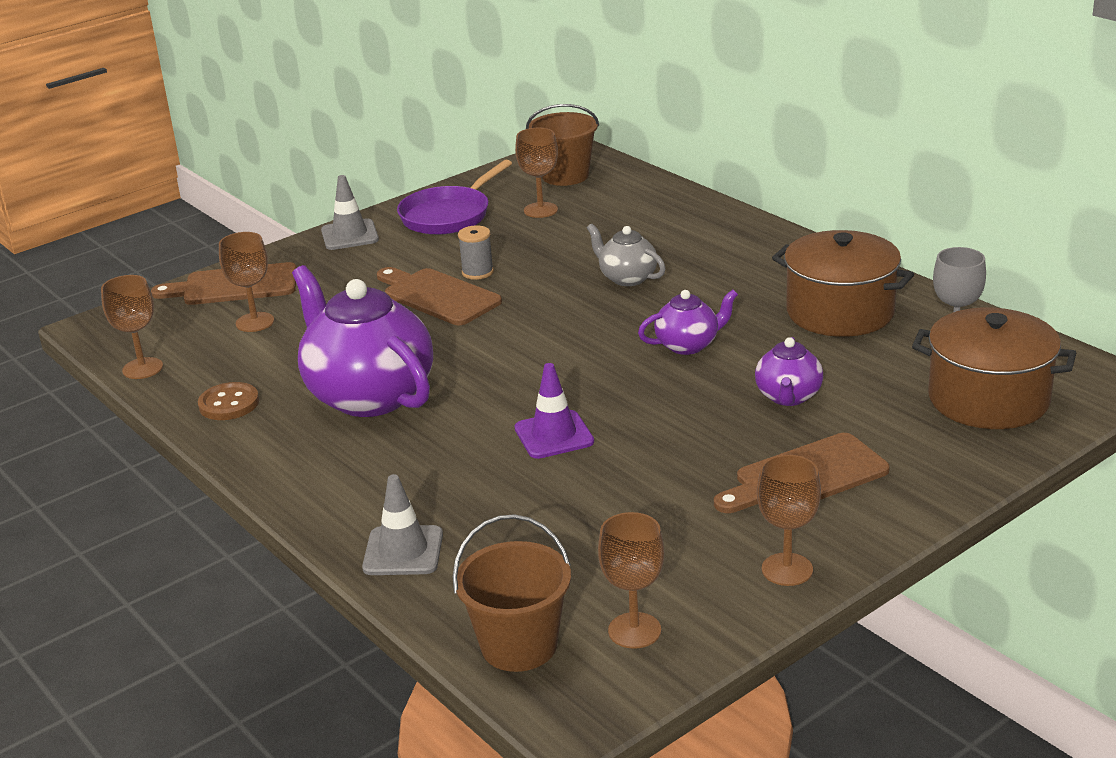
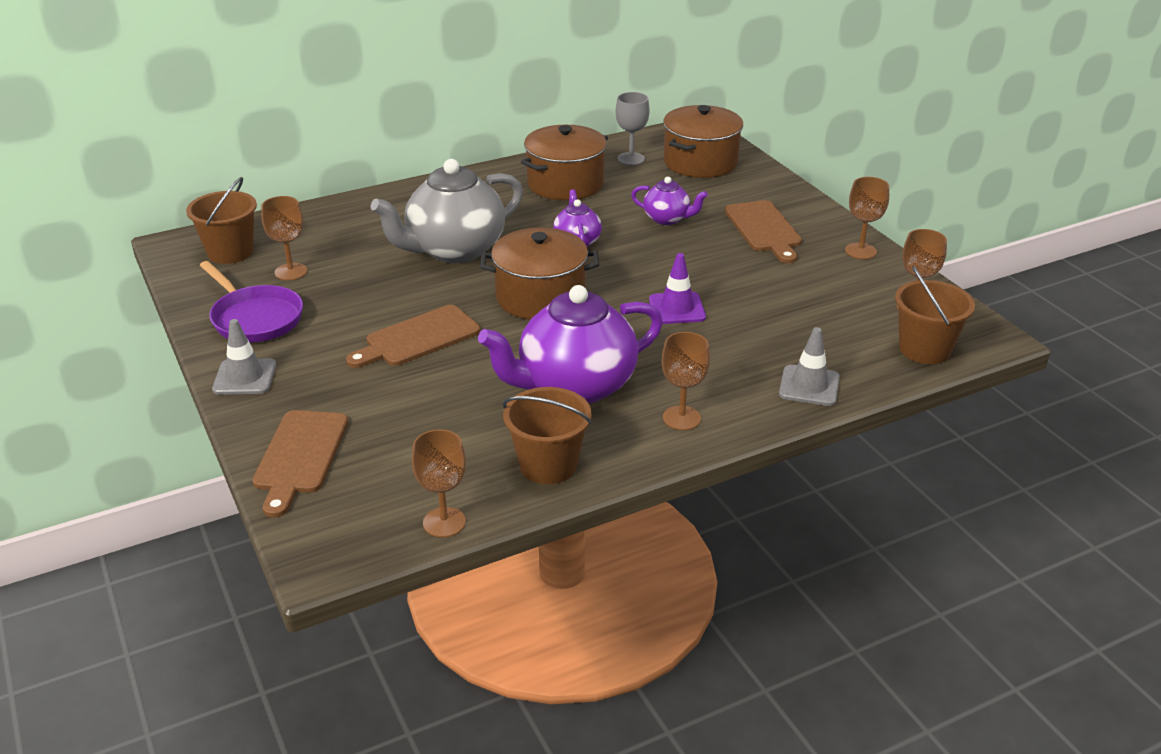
camera: 80 degrees left, 5 degrees up
(229, 404) = (548, 465): brown button -> brown bucket
(255, 322) = (393, 445): brown goblet -> brown goblet (681, 418)
(477, 272) = (388, 314): grey spool -> none
(545, 345) = (540, 297): none -> brown pot
(627, 278) = (454, 250): grey teapot -> grey teapot, size x2.03

